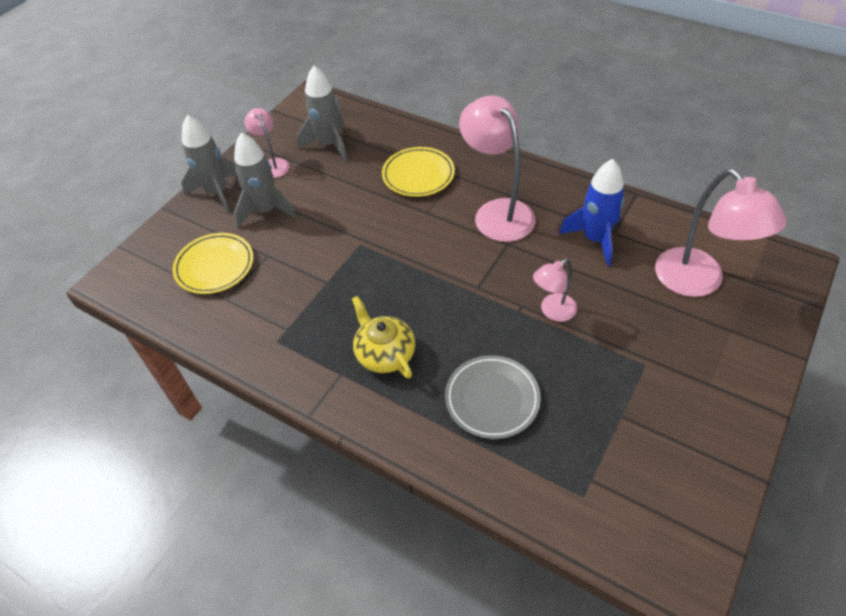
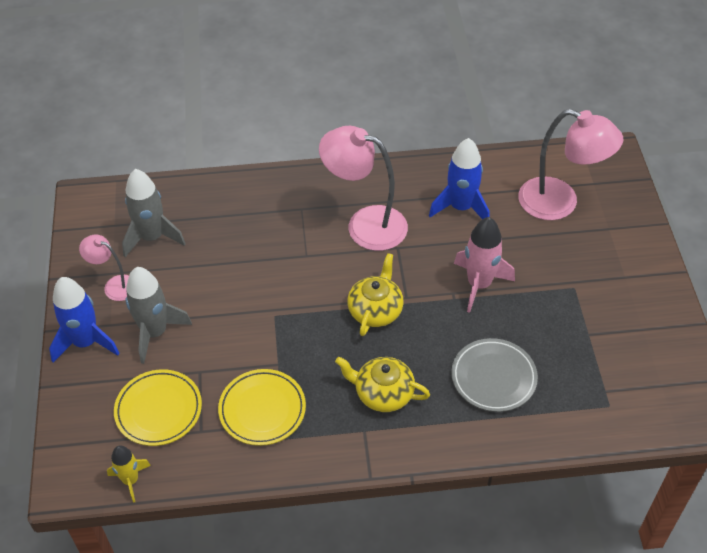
camera: 40 degrees left, 0 degrees up
(148, 304) = (130, 480): none -> yellow rocket
(217, 193) = (86, 342): grey rocket -> blue rocket
(418, 175) = (266, 225): yellow plate -> yellow plate (262, 409)
(442, 283) = (375, 310): none -> yellow teapot
(552, 311) = (479, 284): pink lamp -> pink rocket

